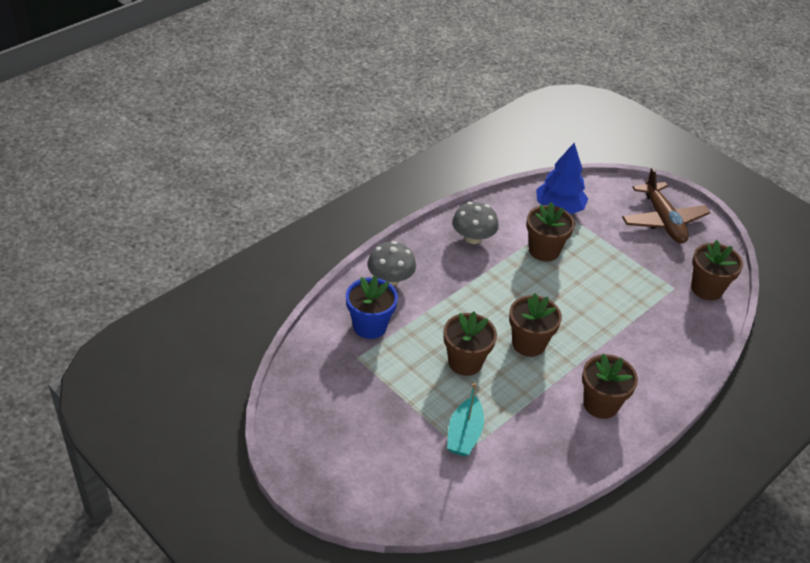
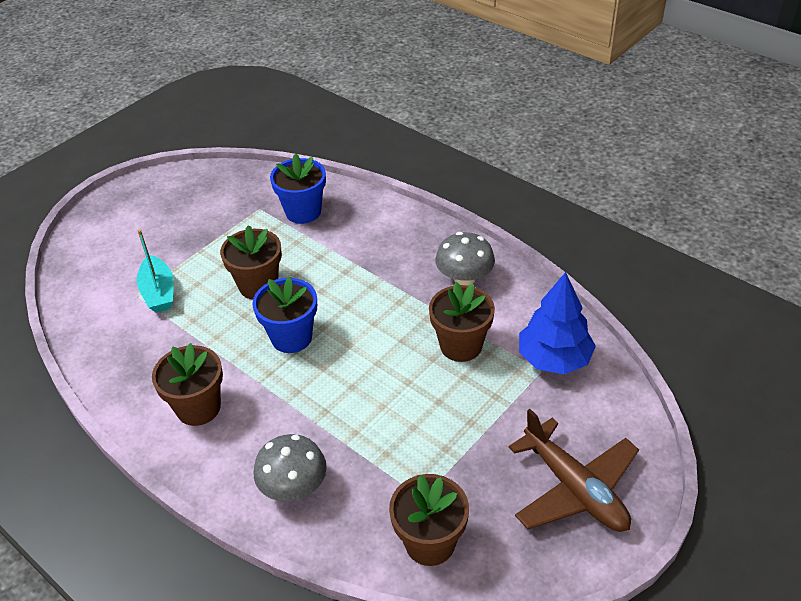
camera: 90 degrees right, 0 degrees up
(390, 279) = (376, 218): grey mushroom -> grey mushroom (293, 486)
(464, 434) = (159, 292): turquoise boat -> turquoise boat turned 120 degrees counterclockwise
(528, 343) = (291, 337): brown flower pot -> blue flower pot
(663, 221) = (574, 488): brown plane -> brown plane turned 105 degrees counterclockwise

